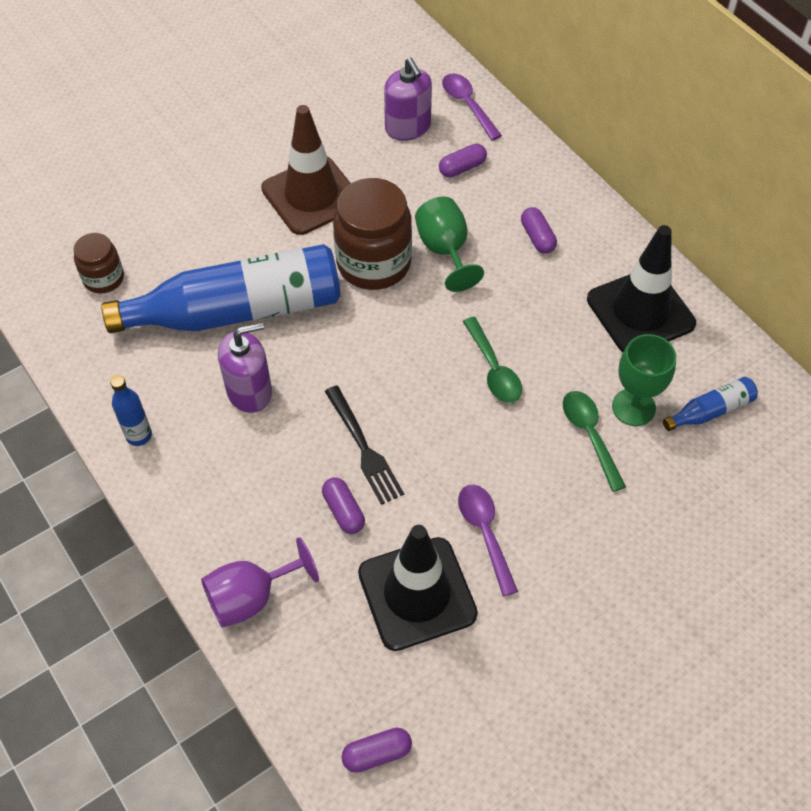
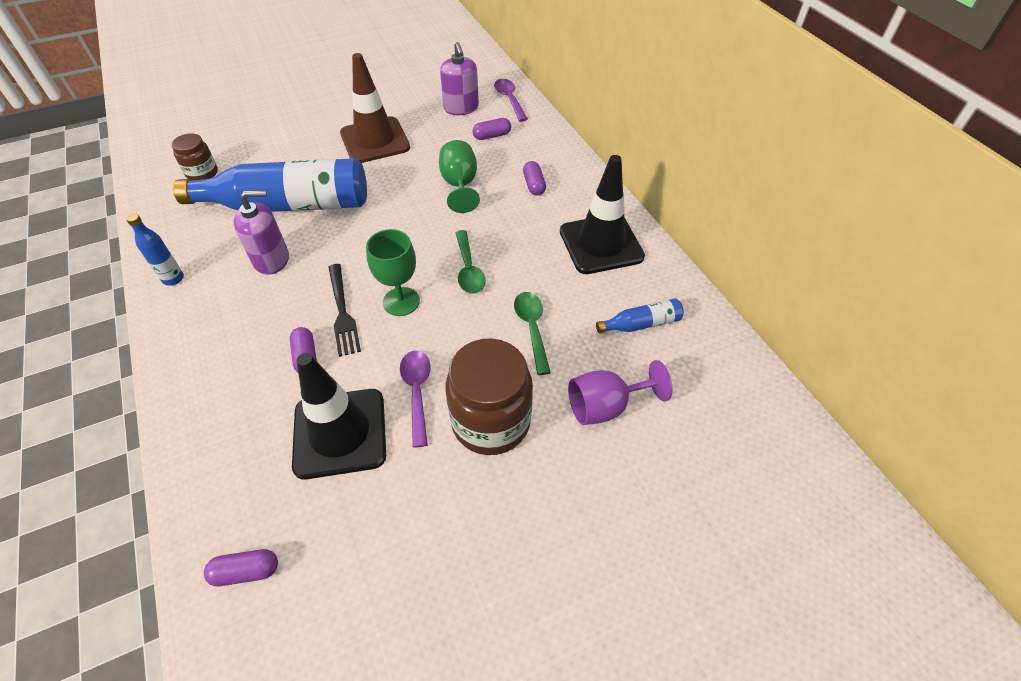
camera: 10 degrees right, 5 degrees down
(251, 597) = (200, 413): purple goblet -> purple goblet (606, 406)
(374, 263) = (403, 187): brown jar -> brown jar (491, 421)
(633, 407) = (575, 312): green goblet -> green goblet (401, 301)

